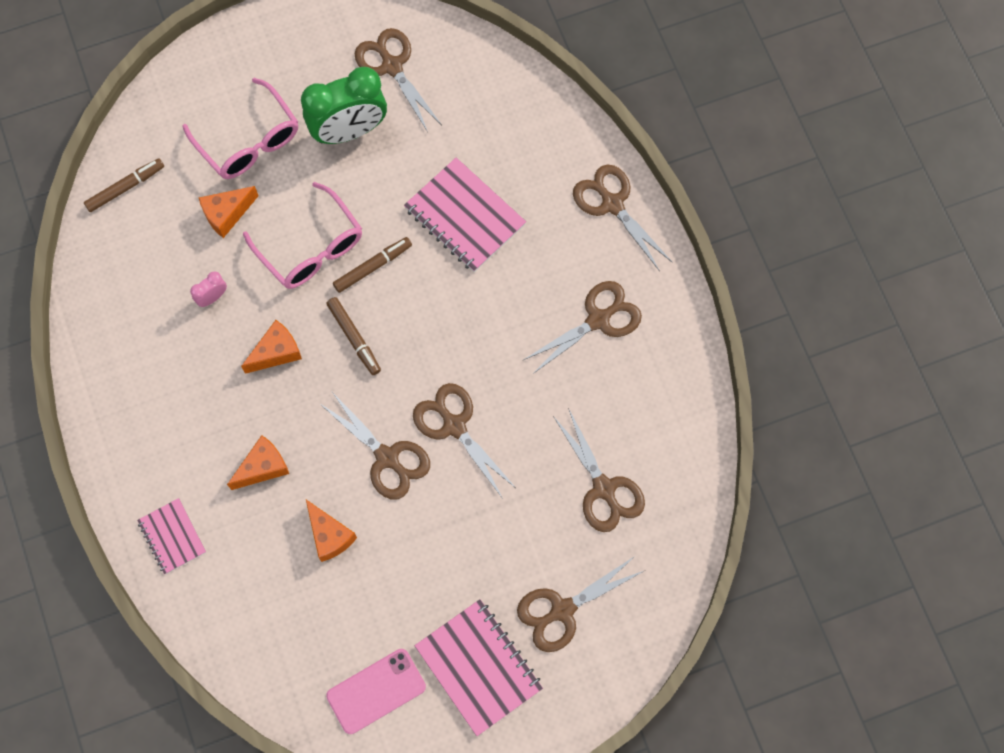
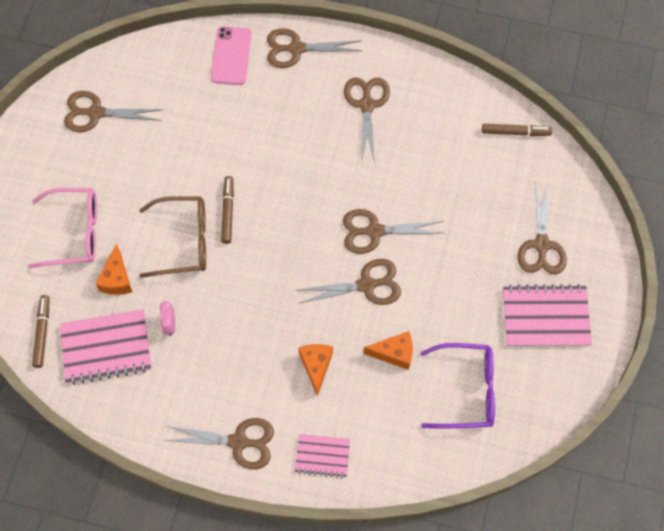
camera: 55 degrees left, 5 degrees down
(276, 352) = (241, 308): orange cheese -> none
(311, 248) = (184, 241): pink glasses -> brown glasses
(338, 636) = (467, 390): none -> purple glasses
(349, 131) = (120, 166): green clock -> none
(354, 338) = (268, 254): brown marker -> brown marker (515, 132)
(376, 691) = (519, 389): pink phone -> pink phone (231, 56)
(464, 217) = (237, 136): pink notebook -> pink notebook (106, 348)
(604, 489) = (479, 172): brown scissors -> brown scissors (238, 442)

